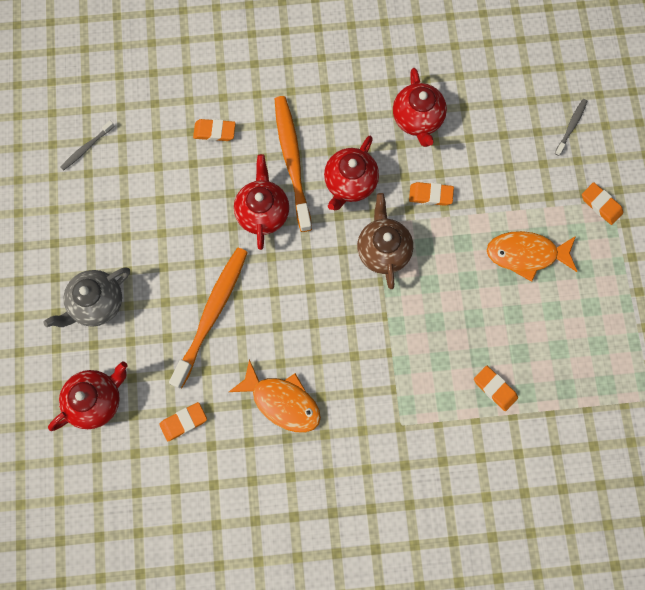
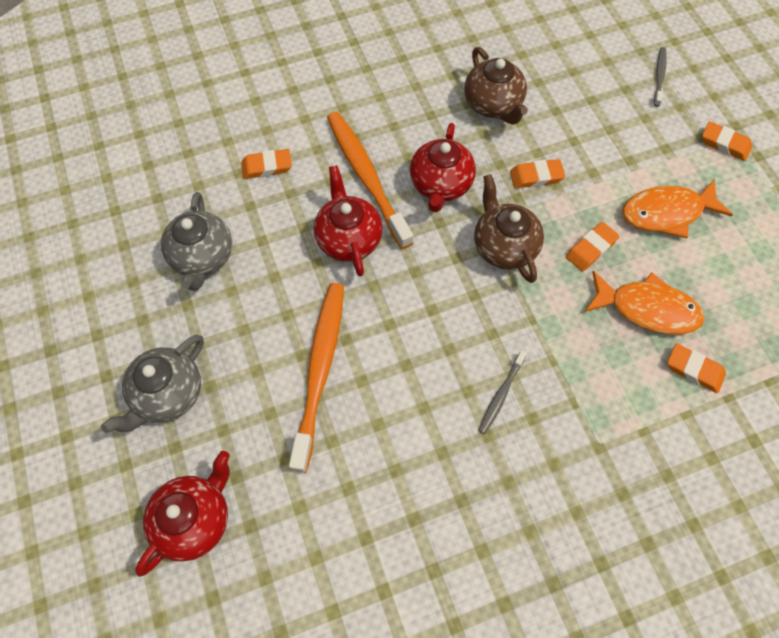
camera: 15 degrees left, 10 degrees down
(86, 148) = (116, 218): grey toothbrush -> grey toothbrush (501, 395)
(146, 199) = (203, 257): none -> grey teapot
(183, 422) = (320, 516): orange eraser -> orange eraser (591, 249)
(282, 401) = (441, 455): orange fish -> orange fish (647, 309)
(417, 119) = (493, 105): red teapot -> brown teapot

